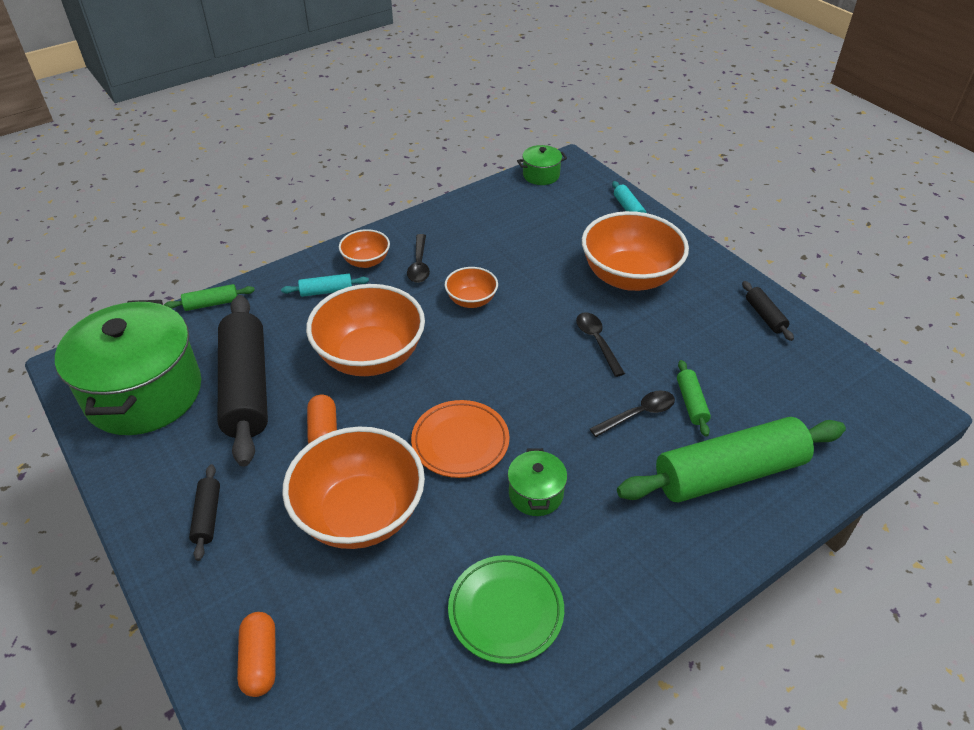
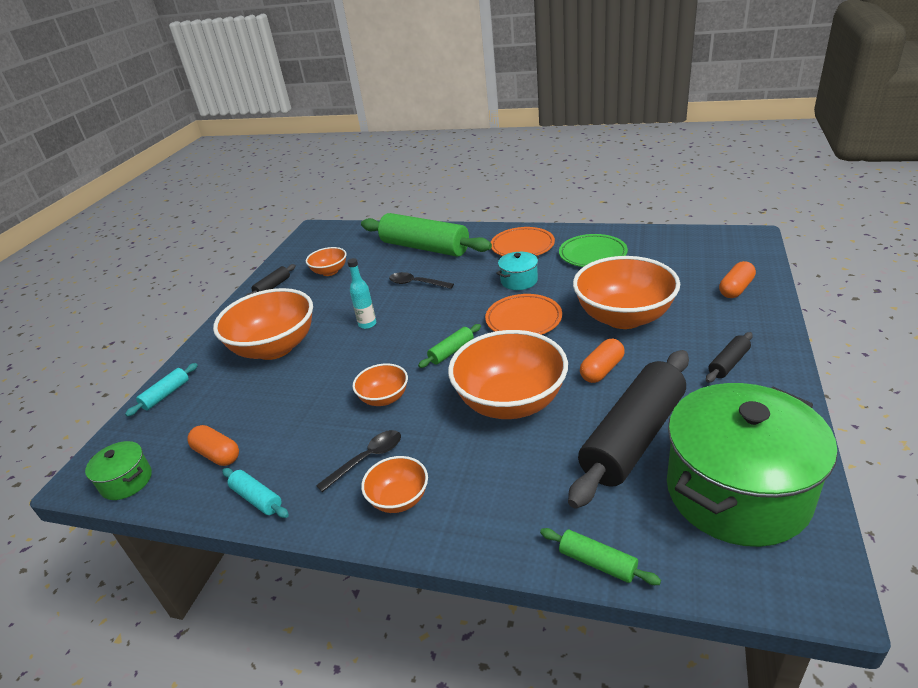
camera: 125 degrees left, 10 degrees down
(326, 291) = (473, 490): turquoise rolling pin -> turquoise rolling pin (257, 498)
(518, 211) = (217, 454): none -> orange capsule
(536, 494) = (519, 281): green pot -> turquoise pot
(597, 342) = (367, 324): black spoon -> turquoise bottle
(617, 563) = (522, 246): none -> orange plate
(691, 403) = (385, 275): green rolling pin -> green rolling pin (451, 351)
(754, 367) = (330, 272): none -> orange bowl

